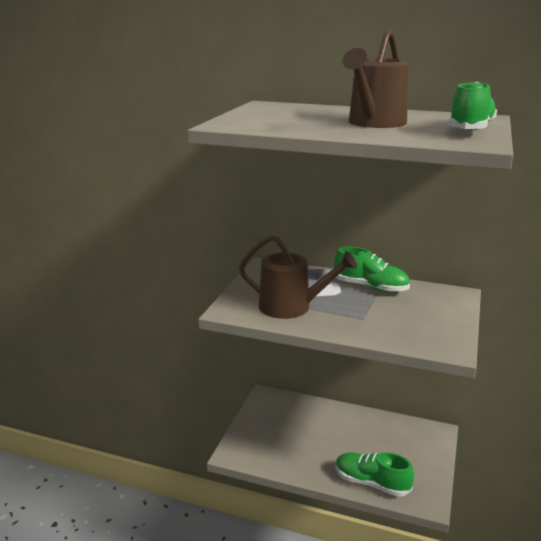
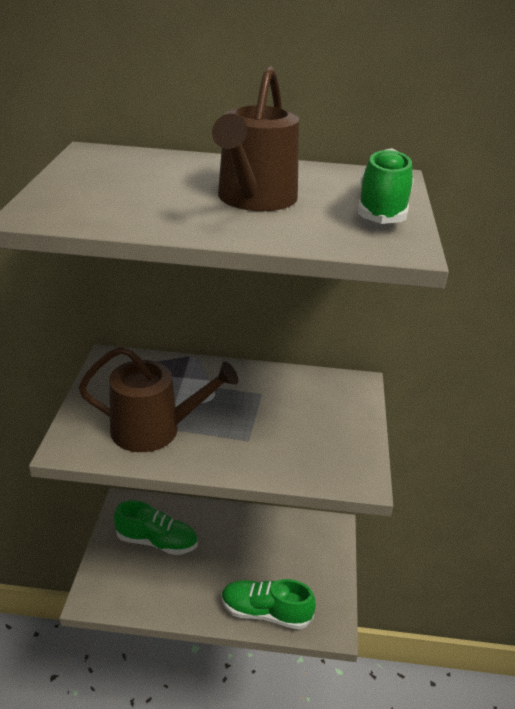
camera: 15 degrees left, 10 degrees up
(370, 287) = (251, 383): green shoe -> green shoe (157, 541)

